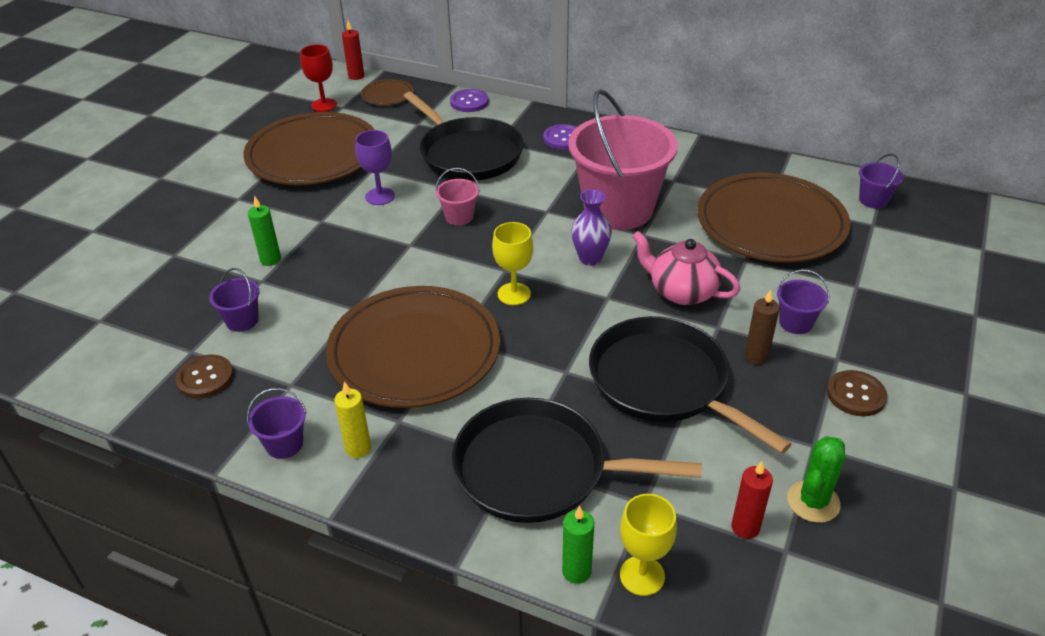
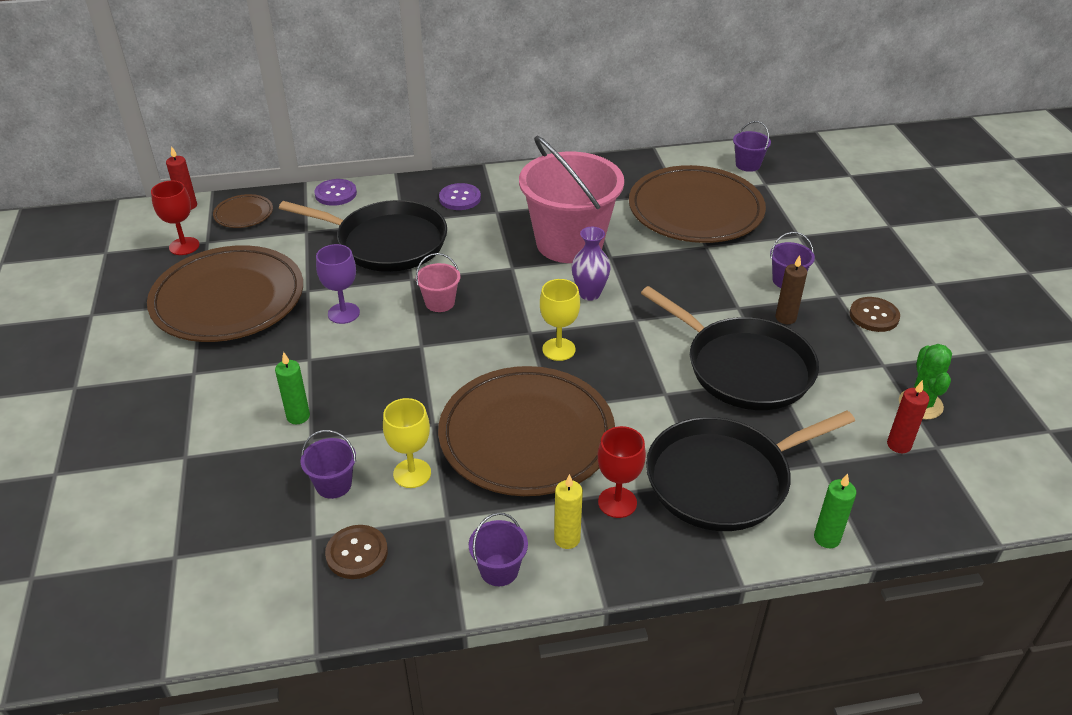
camera: 35 degrees left, 0 degrees up
(428, 441) = (617, 502): none -> red goblet
(642, 575) = (870, 515): yellow goblet -> yellow goblet (412, 473)
(664, 382) = (743, 367): black pan -> black pan turned 150 degrees counterclockwise
(681, 291) = (685, 291): pink teapot -> none

